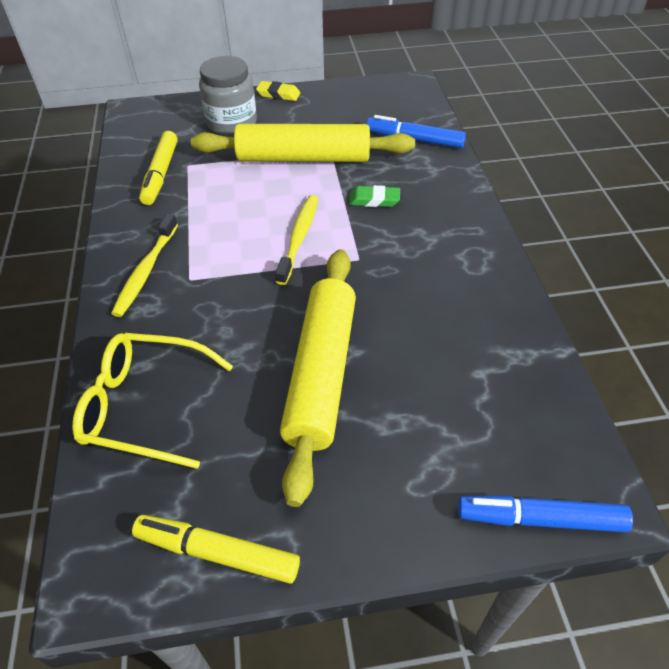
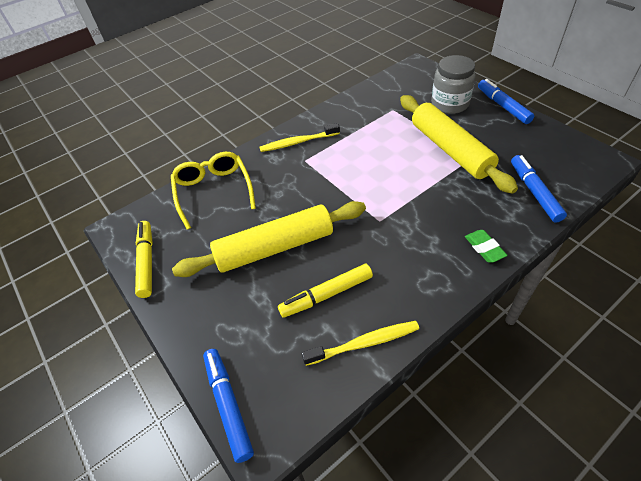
camera: 65 degrees right, 0 degrees up
(161, 174) = (375, 105): yellow marker -> yellow marker (326, 295)
(278, 94) = (503, 106): yellow eraser -> blue marker
(299, 238) = (374, 185): yellow toothbrush -> yellow toothbrush (364, 343)
(374, 200) = (443, 202): green eraser -> green eraser (484, 248)

